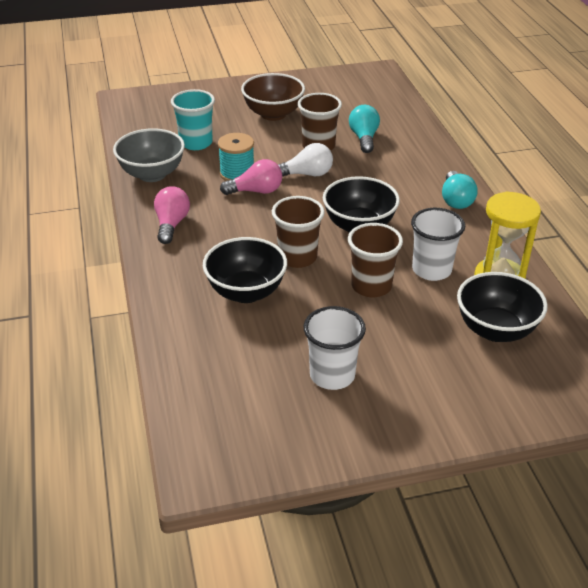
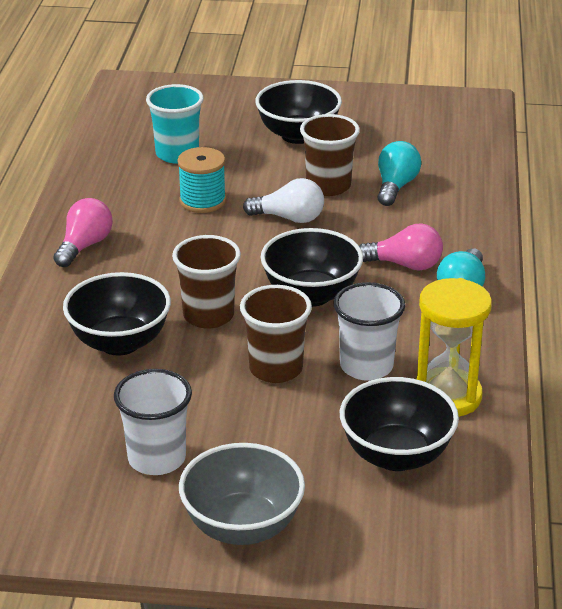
camera: 20 degrees right, 5 degrees down
(152, 174) = (100, 182): grey bowl -> grey bowl (242, 526)
(256, 191) = (211, 227): pink light bulb -> pink light bulb (405, 265)
(273, 114) = (298, 135): brown bowl -> black bowl

